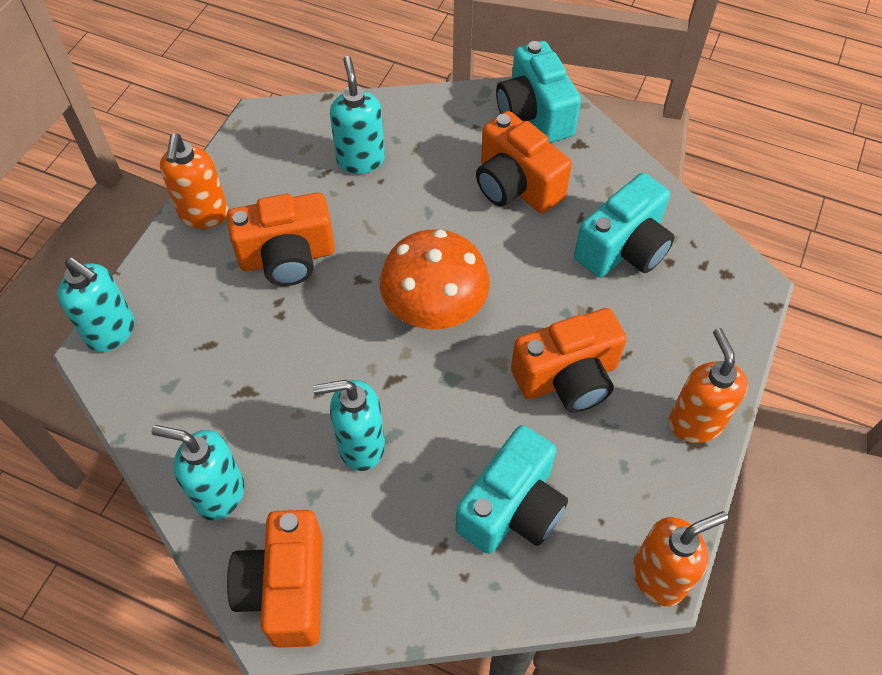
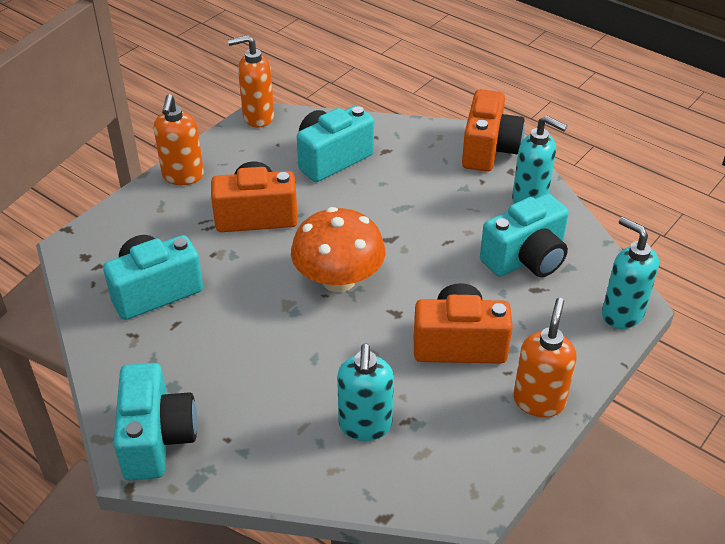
camera: 165 degrees left, 15 degrees down
(222, 386) = (526, 259): none -> turquoise camera
(360, 446) = (424, 206): turquoise soap dispenser -> none
(516, 186) = (218, 365): orange camera -> none

